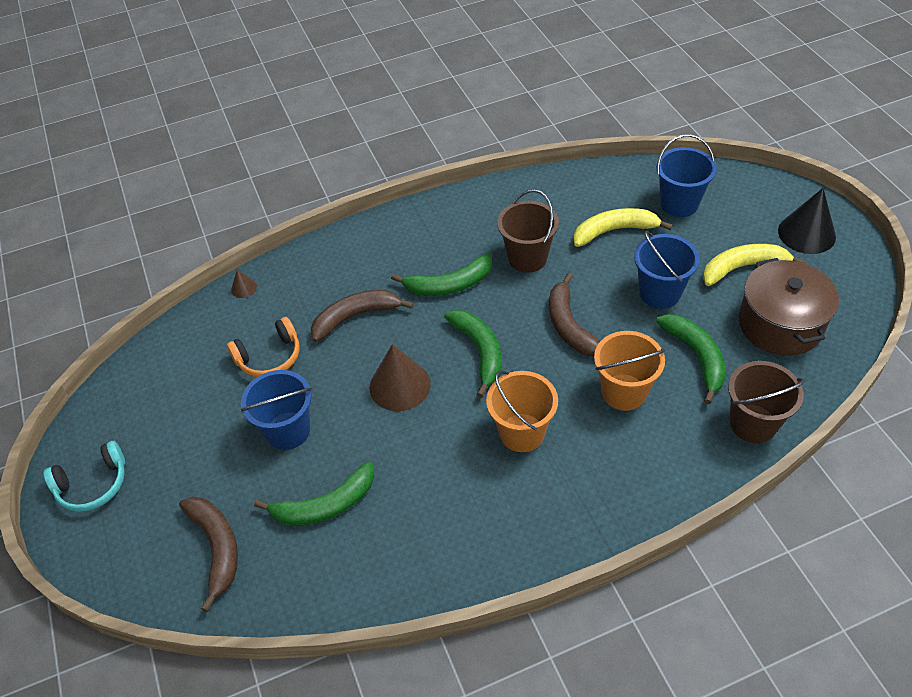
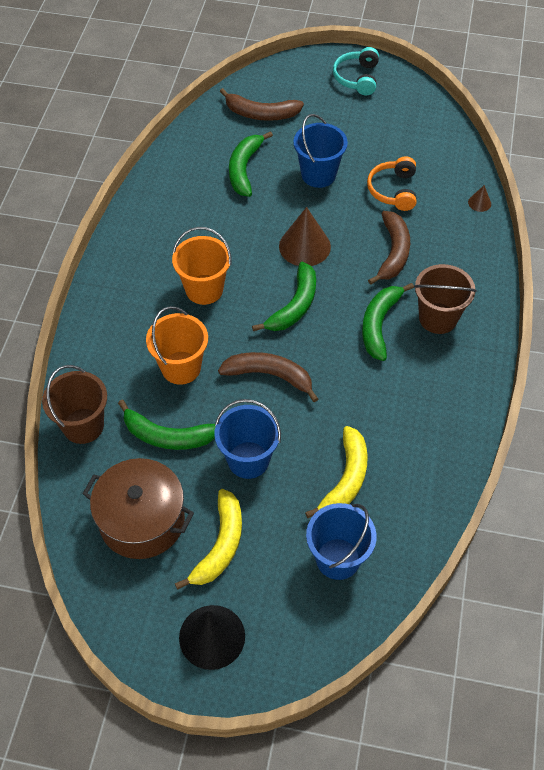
camera: 120 degrees right, 5 degrees up
(480, 352) = (294, 306): green banana -> green banana turned 75 degrees counterclockwise
(527, 258) = (366, 393): brown bucket -> brown bucket (438, 318)

